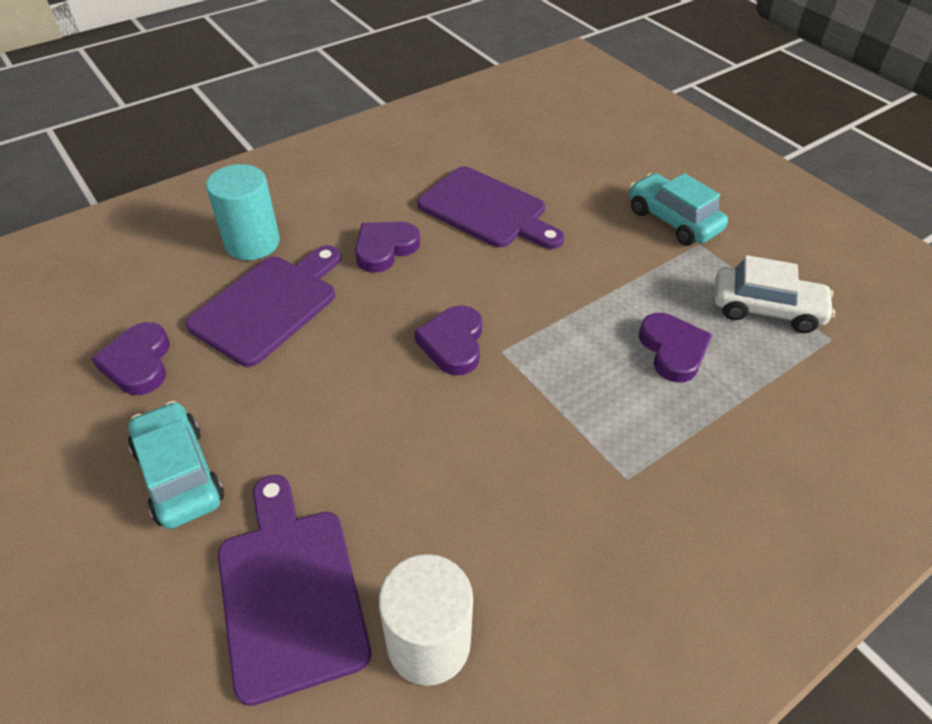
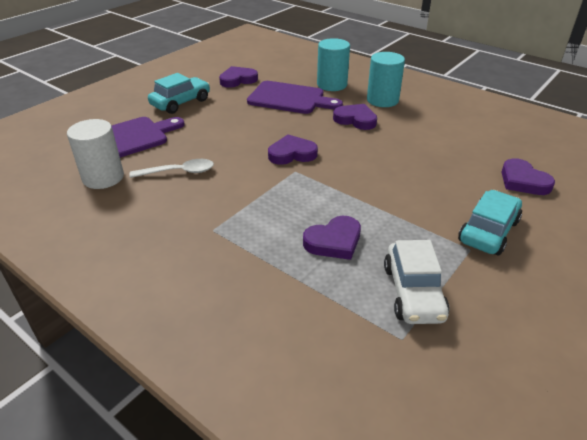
camera: 75 degrees right, 10 degrees down
(341, 205) = (382, 100): none -> turquoise cylinder
(453, 506) = (179, 172): none -> white spoon
(487, 210) = (422, 146): purple cutting board -> none
(588, 162) = (523, 181): none -> purple heart

